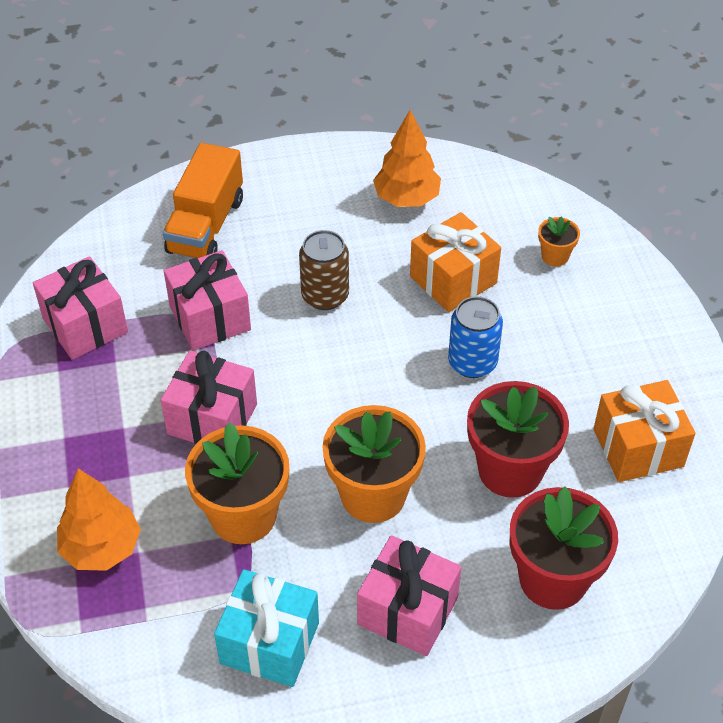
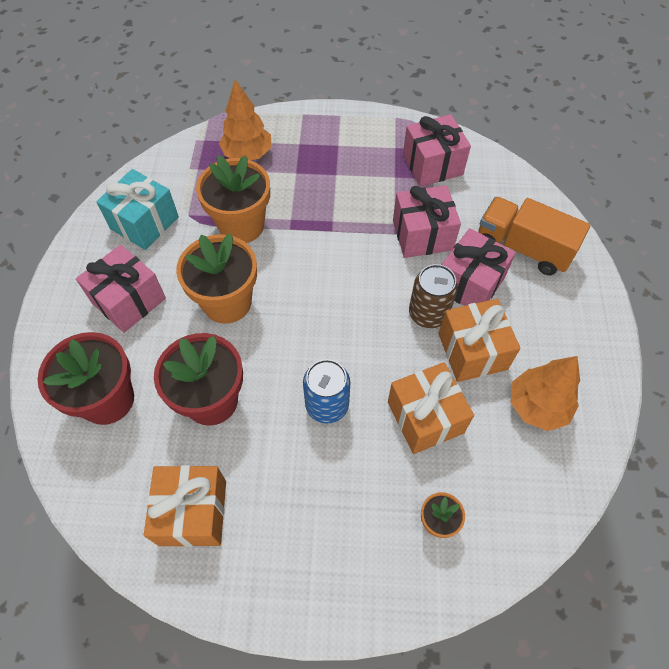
camera: 105 degrees right, 10 degrees up
(212, 419) = (327, 222): pink gift -> pink gift (469, 283)
(361, 253) = (472, 351): none -> orange gift

